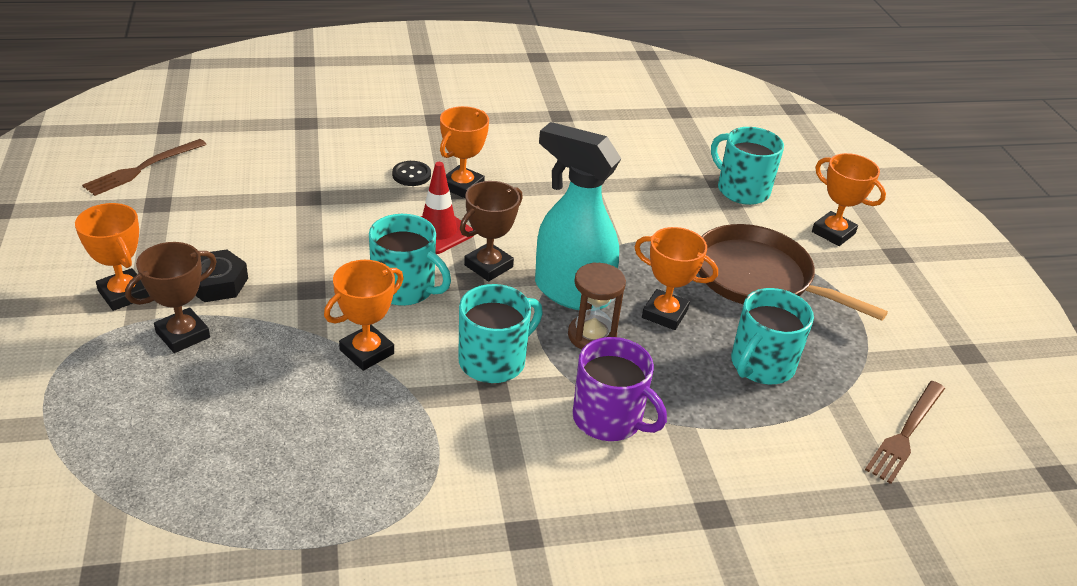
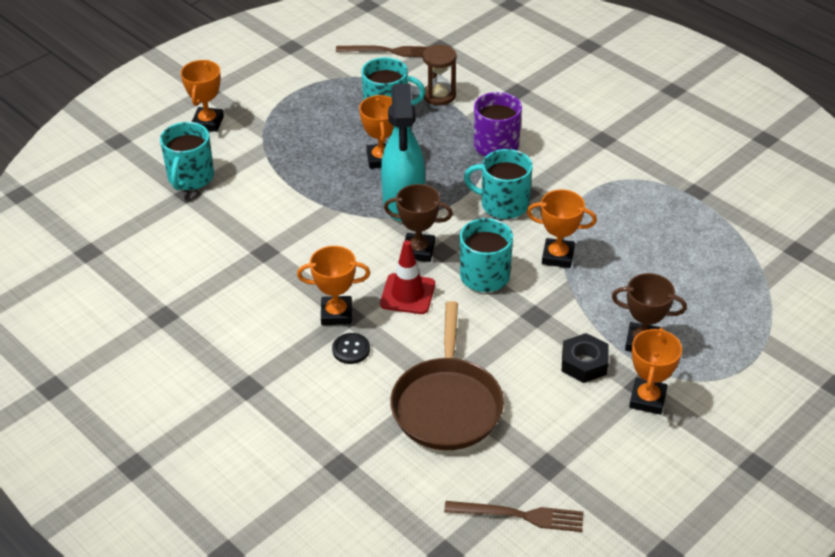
camera: 120 degrees left, 5 degrees up
(592, 336) = (436, 178): brown hourglass -> brown hourglass (439, 95)
(757, 278) = (299, 137): brown pan -> brown pan (447, 405)

